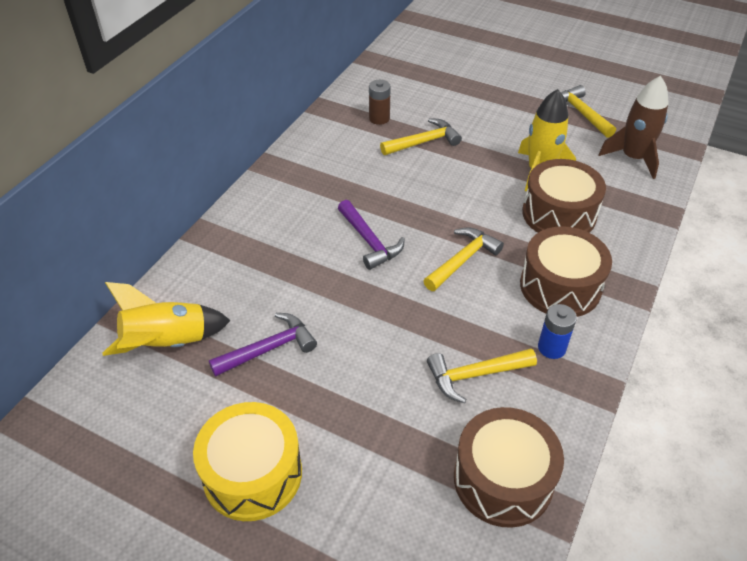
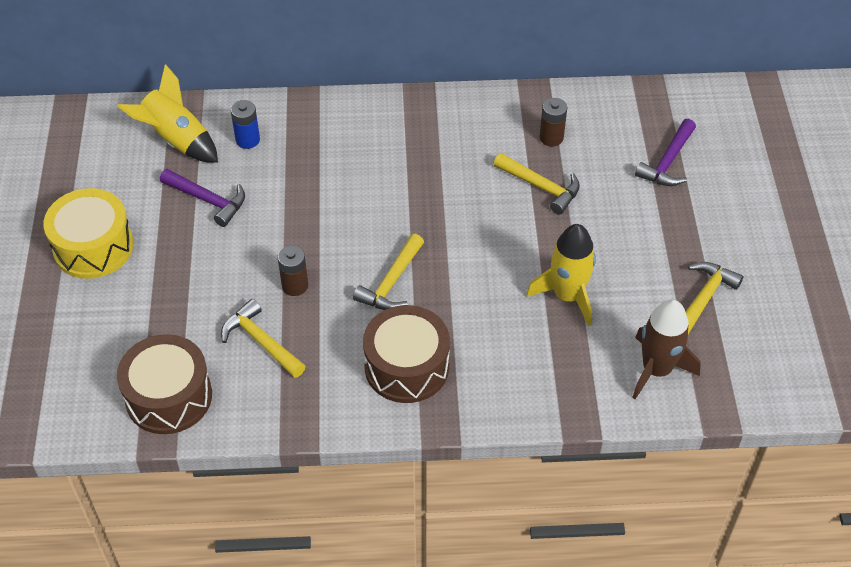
camera: 60 degrees right, 5 degrees up
(369, 241) = (369, 207): purple hammer -> purple hammer (668, 162)
(423, 324) = (295, 285): none -> brown battery
(462, 260) = (391, 282): yellow hammer -> yellow hammer turned 105 degrees clockwise
(551, 348) = (325, 384): blue battery -> blue battery (247, 140)
(559, 214) = (510, 333): brown drum -> none

